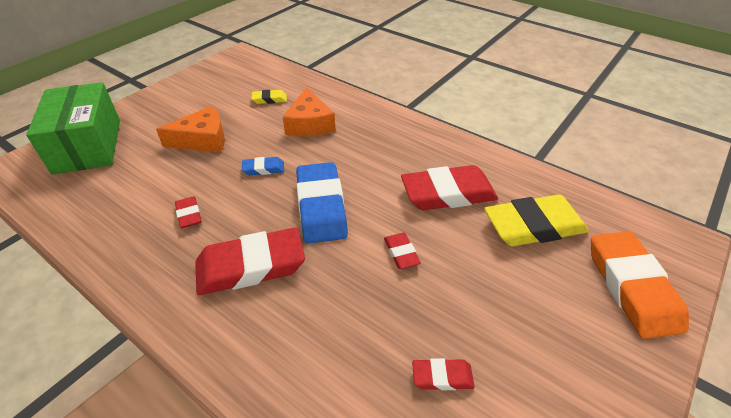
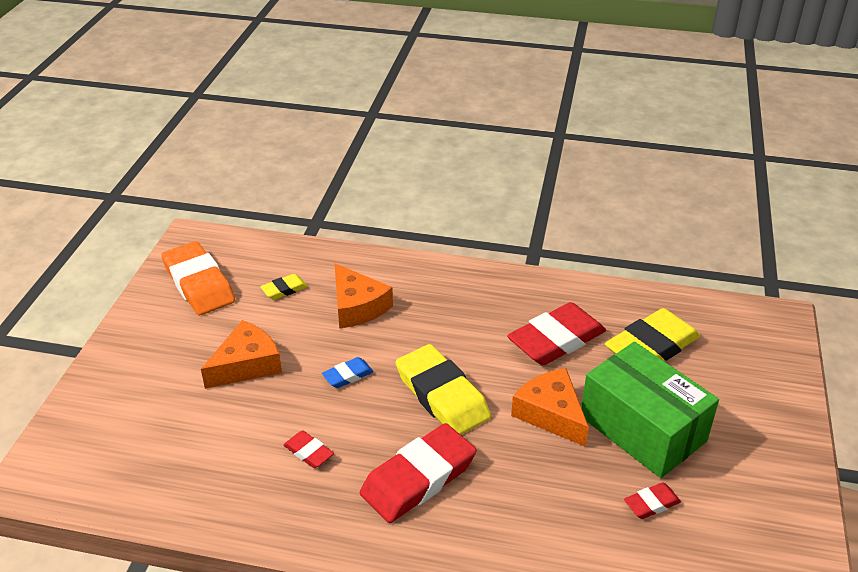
camera: 25 degrees left, 5 degrees down
(88, 146) = (106, 417): green box -> green box (642, 428)
(321, 206) = (442, 395): blue eraser -> yellow eraser
(401, 253) = (551, 414): red eraser -> orange cheese
(632, 287) = (757, 374): orange eraser -> orange eraser (199, 283)

